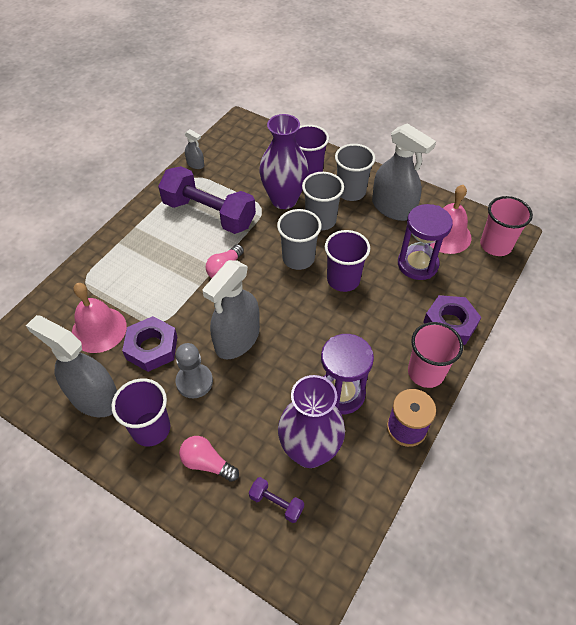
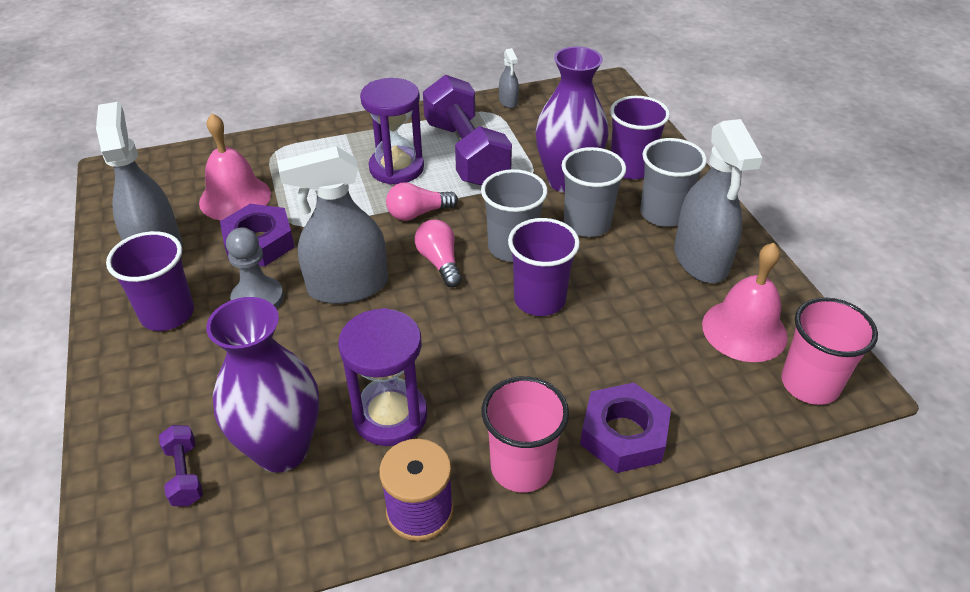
camera: 40 degrees right, 10 degrees down
(207, 463) = (173, 382): pink light bulb -> pink light bulb (440, 262)
(417, 264) = (660, 339): purple hourglass -> purple hourglass (396, 168)

